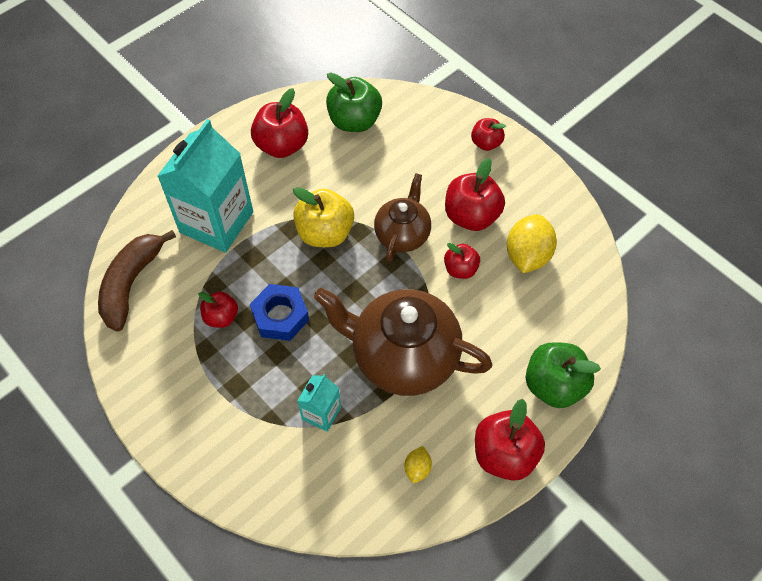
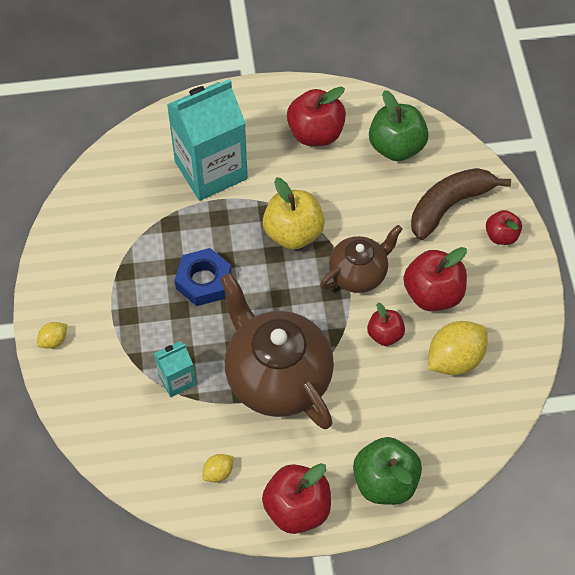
camera: 35 degrees right, 0 degrees up
(131, 284) = (107, 183): brown banana -> brown banana (449, 206)
(184, 449) = (54, 340): none -> yellow lemon
(221, 317) = (156, 253): red apple -> none

